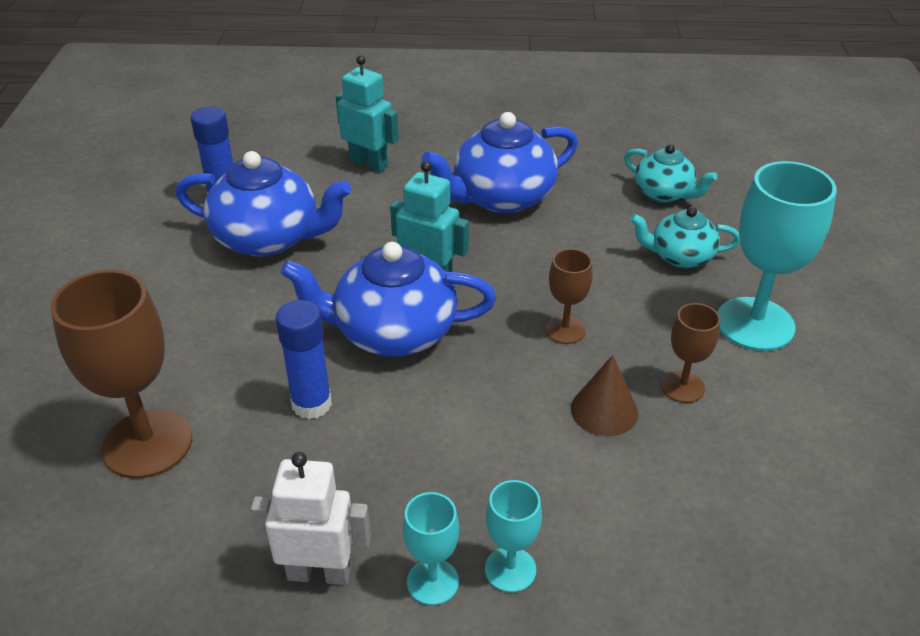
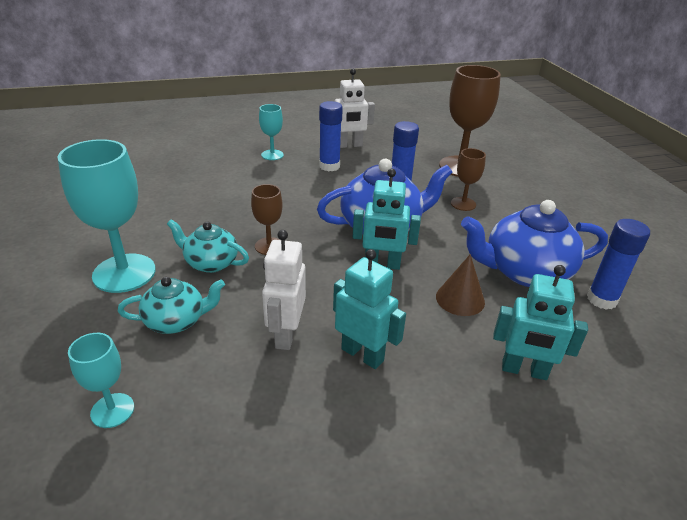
camera: 160 degrees right, 5 degrees down
(402, 499) = (329, 166): none -> blue glue stick
(432, 582) = (303, 149): turquoise goblet -> turquoise goblet (112, 410)
(501, 197) = (362, 354): blue teapot -> turquoise robot
(568, 225) = (285, 334): none -> white robot
(604, 410) = (237, 209): brown cone -> brown cone (460, 299)
(664, 193) = (185, 401): turquoise teapot -> turquoise teapot (211, 263)
(682, 387) = (187, 227): brown goblet -> brown goblet (463, 204)

